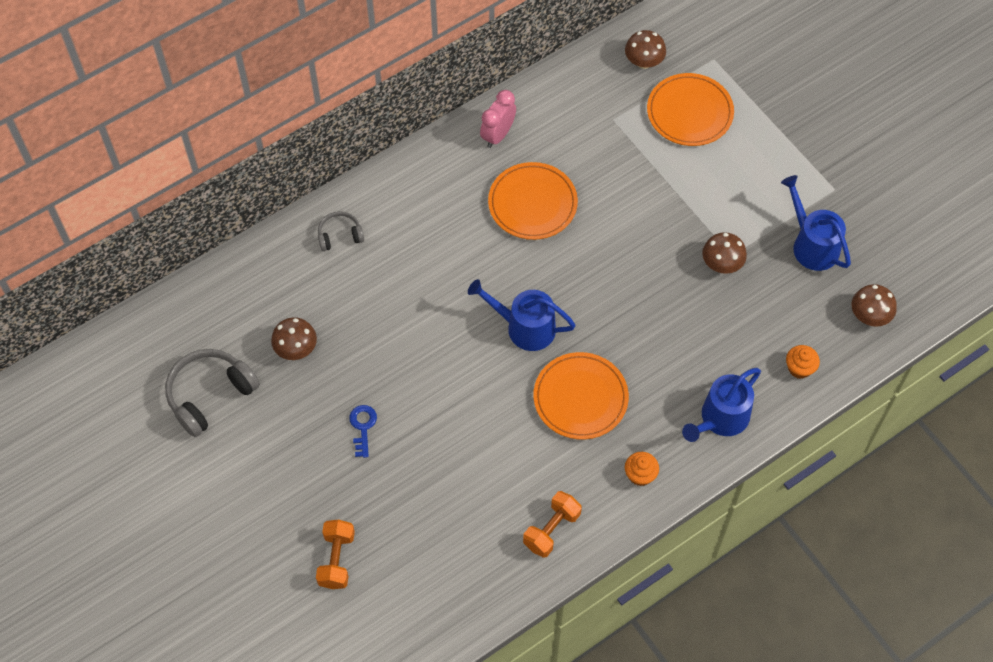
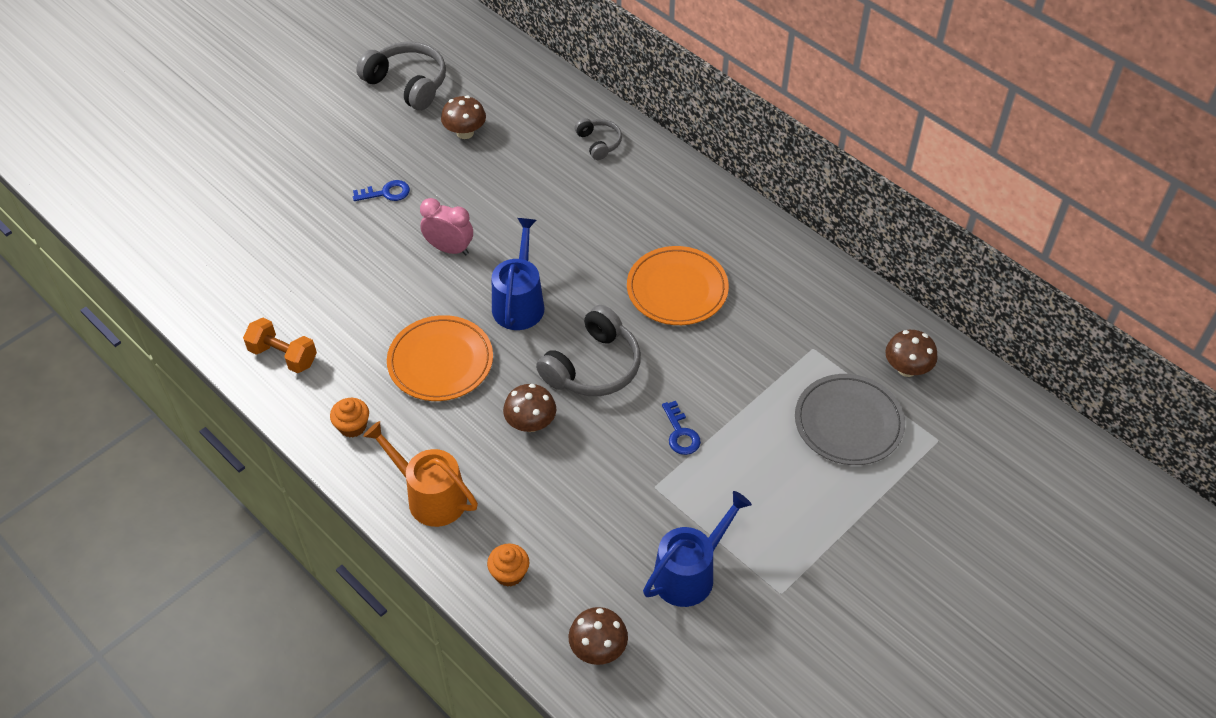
camera: 80 degrees right, 10 degrees down
(337, 560) = (245, 196): orange dumbbell -> none
(498, 135) = (758, 248): pink clock -> pink clock (449, 249)
(606, 280) = (593, 367): none -> grey headphones
(683, 228) = (680, 433): none -> blue key
(689, 112) = (848, 422): orange plate -> grey plate
(721, 264) = (639, 477): brown mushroom -> brown mushroom (530, 423)
(721, 418) = (430, 496): blue watering can -> orange watering can

